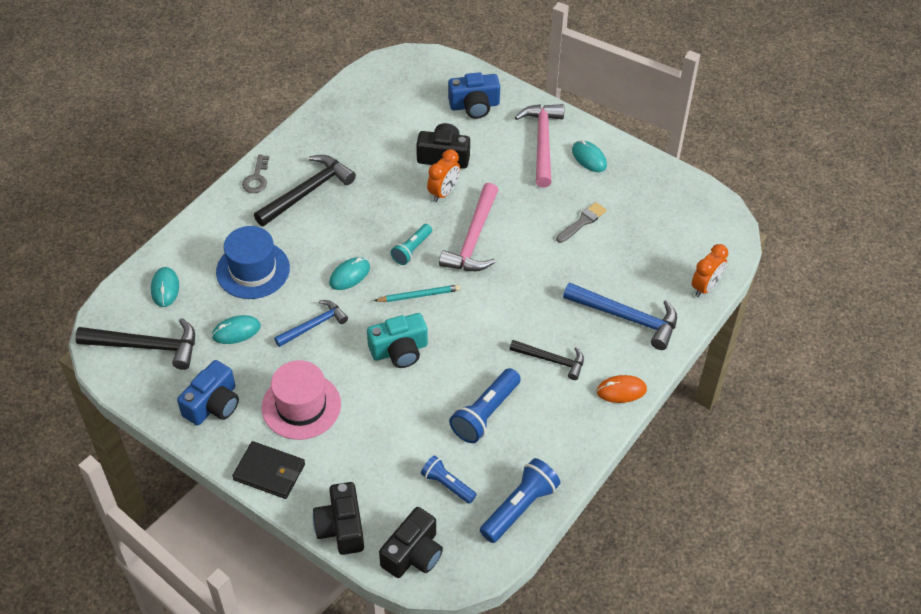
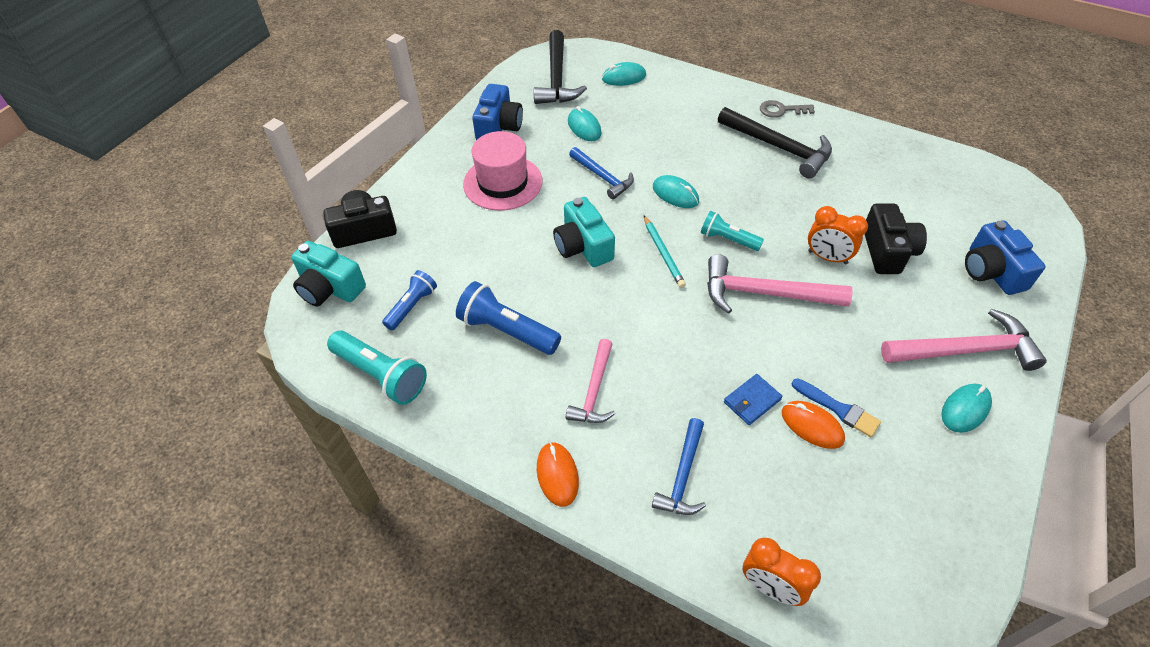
camera: 85 degrees right, 0 degrees up
(213, 404) = (499, 127): blue camera -> blue camera turned 105 degrees counterclockwise
(253, 270) = (661, 126): blue hat -> none
(269, 472) = (426, 173): black wallet -> none
(413, 554) = (329, 288): black camera -> turquoise camera
(520, 507) = (381, 375): blue flashlight -> turquoise flashlight
(551, 360) = (594, 391): black hammer -> pink hammer
(571, 267) = (752, 401): none -> blue wallet
(582, 222) = (838, 409): grey brush -> blue brush
(594, 239) = (812, 426): none -> orange mouse
(627, 318) = (682, 476): blue hammer -> blue hammer, size x0.63

